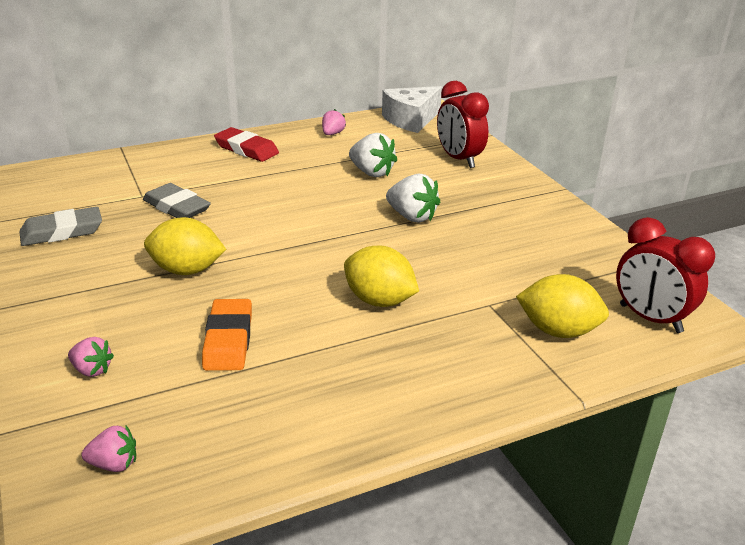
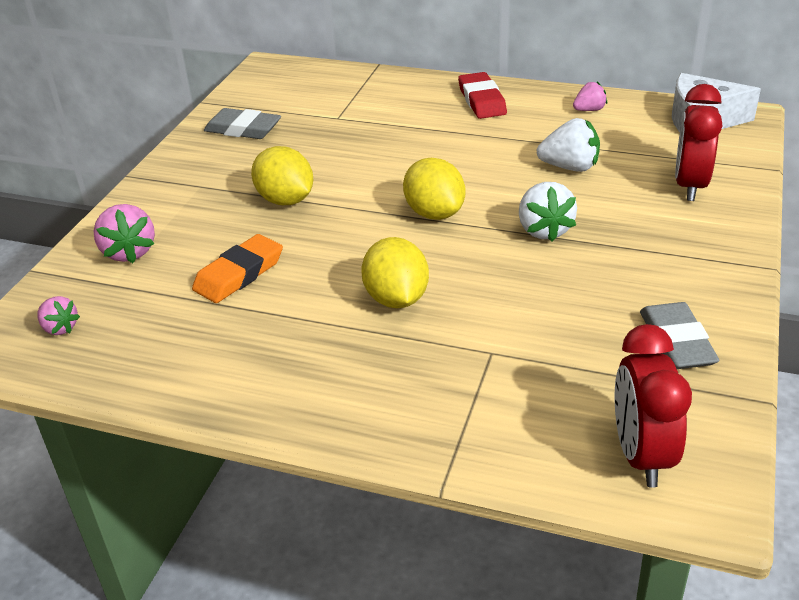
camera: 45 degrees right, 5 degrees up
(92, 370) = (129, 252): pink strawberry -> pink strawberry, size x1.64
(177, 207) = (350, 138): grey eraser -> grey eraser (676, 342)
(371, 173) = (570, 167): white strawberry -> white strawberry turned 75 degrees counterclockwise
(558, 331) = (519, 412): yellow lemon -> yellow lemon (434, 213)

